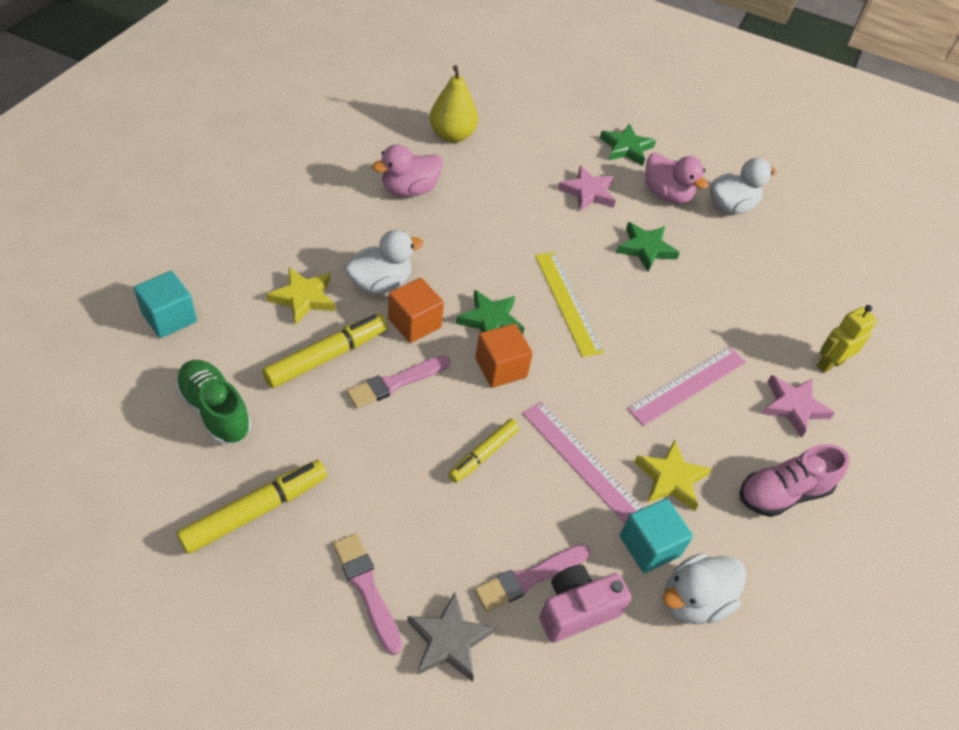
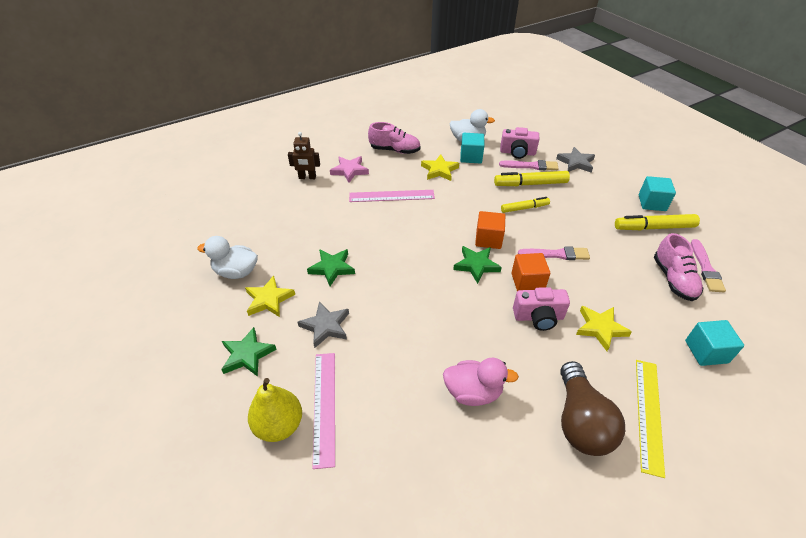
camera: 140 degrees left, 5 degrees down
(215, 411) = (673, 279): green shoe -> pink shoe
(266, 581) = (652, 203): none -> turquoise cube
(299, 202) = (580, 421): none -> brown light bulb
(326, 357) = (595, 284): yellow marker -> yellow marker (531, 184)
(367, 589) = (605, 186): pink brush -> pink brush (706, 268)
(380, 283) = (538, 317): white duck -> pink camera
(452, 135) = (391, 443): yellow pear -> yellow pear (279, 425)
(568, 302) = (418, 257): yellow ruler -> yellow ruler (648, 414)
(582, 461) = (476, 189): pink ruler -> pink ruler (324, 406)
(588, 192) = (325, 326): pink star -> grey star
(666, 195) = (269, 299): pink duck -> yellow star
(829, 364) = (307, 177): yellow robot -> brown robot

